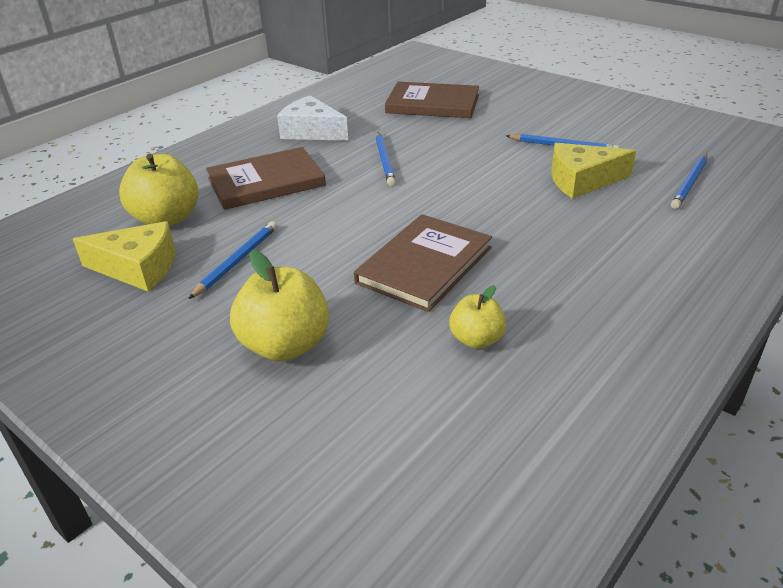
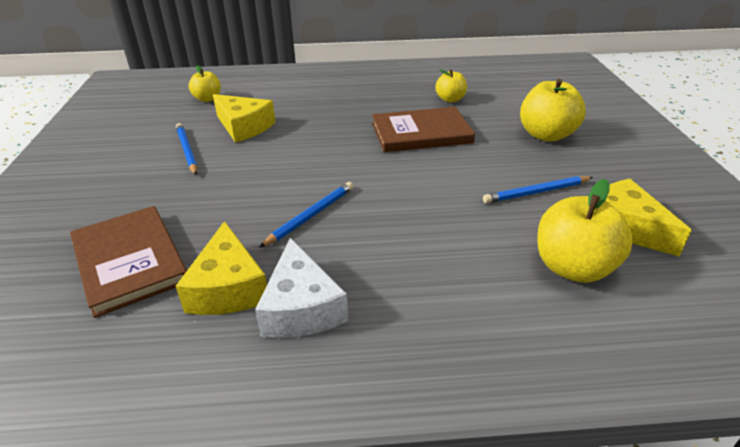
camera: 135 degrees left, 0 degrees up
(266, 182) = (439, 257): brown book -> none
(362, 120) = (228, 287): none -> yellow cheese
(689, 183) = (208, 99): blue pencil -> yellow apple

